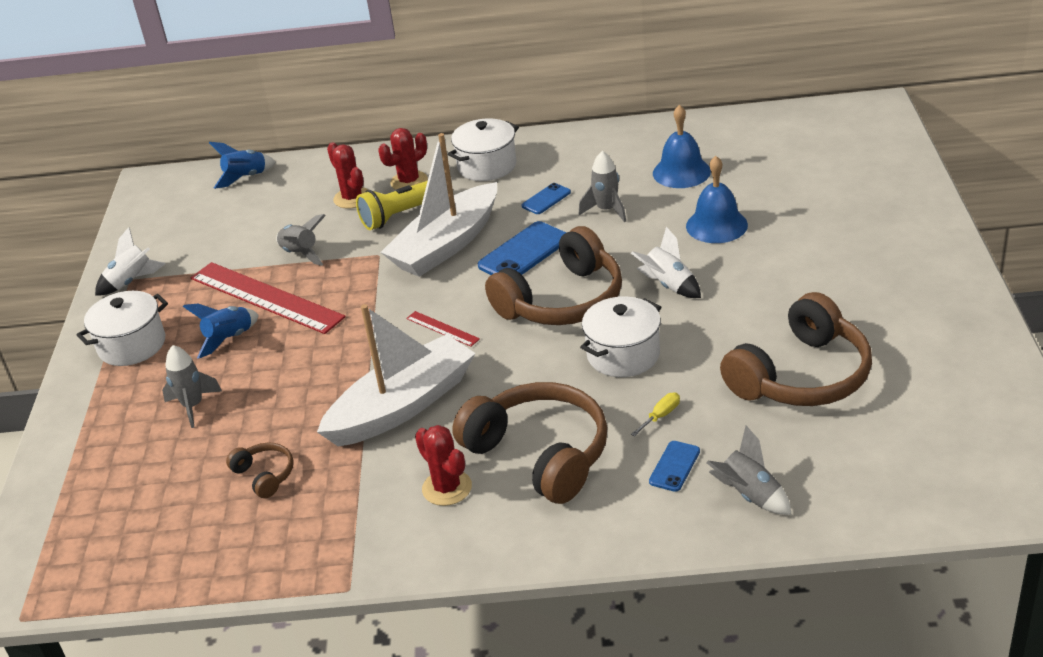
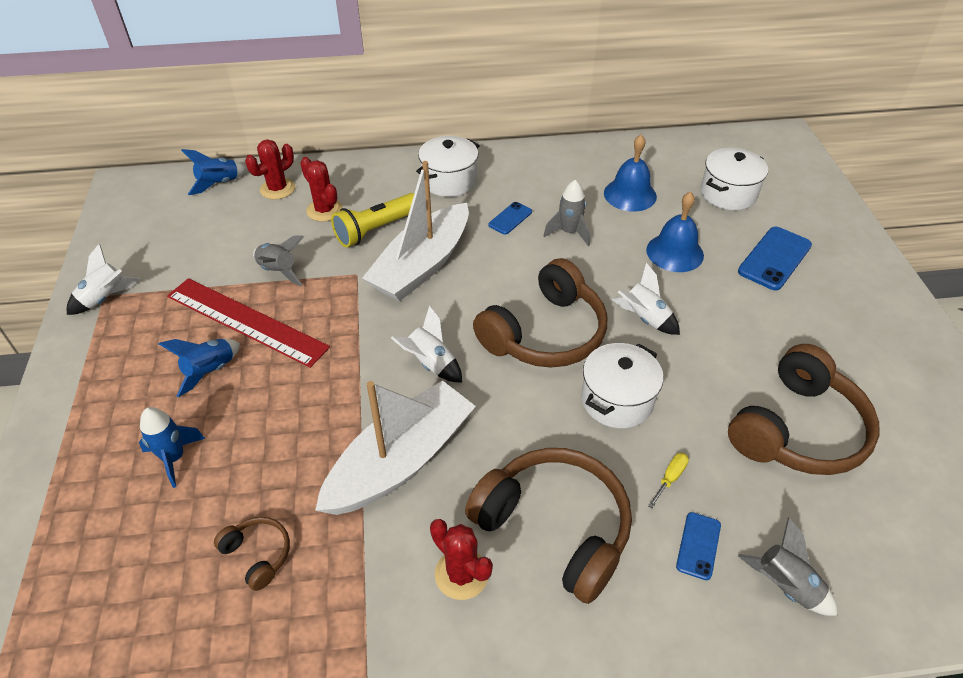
camera: 10 degrees left, 10 degrees up
(132, 345) = (106, 377): white pot -> white pot (728, 193)
(193, 406) = (174, 458): grey rocket -> blue rocket
(409, 181) = (377, 194): red cactus -> red cactus (277, 189)
(442, 328) = (430, 364): red ruler -> white rocket
(524, 252) = (498, 277): blue phone -> blue phone (774, 258)

